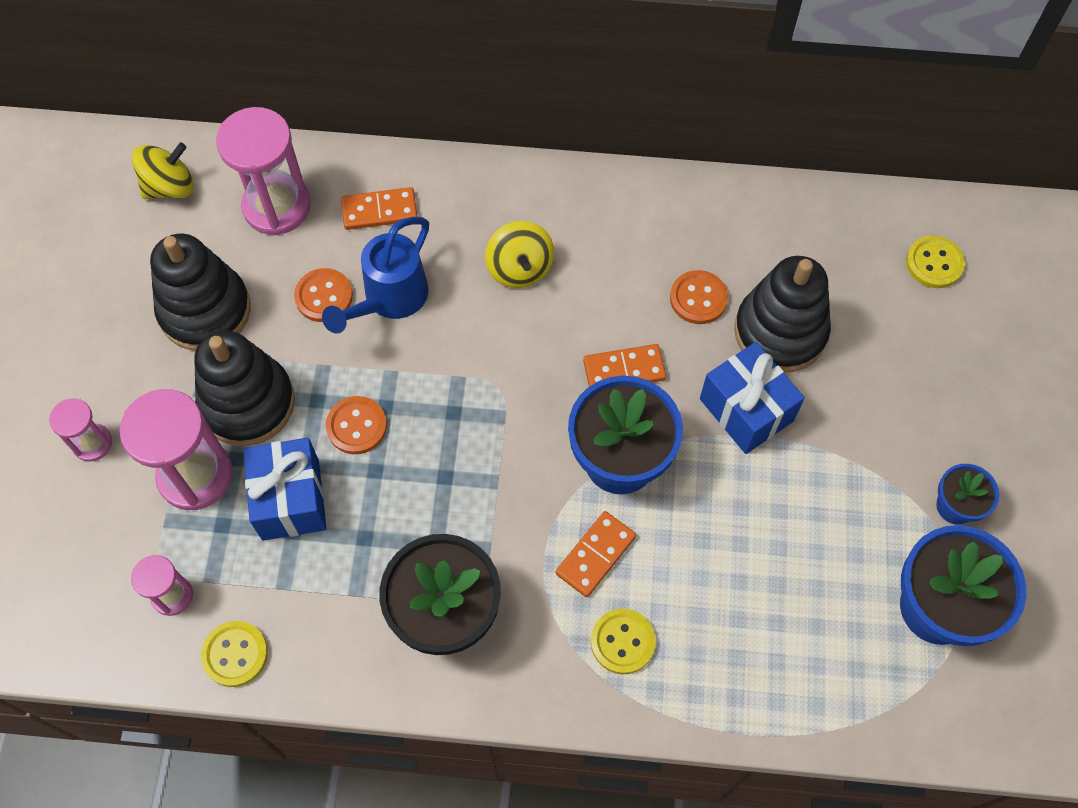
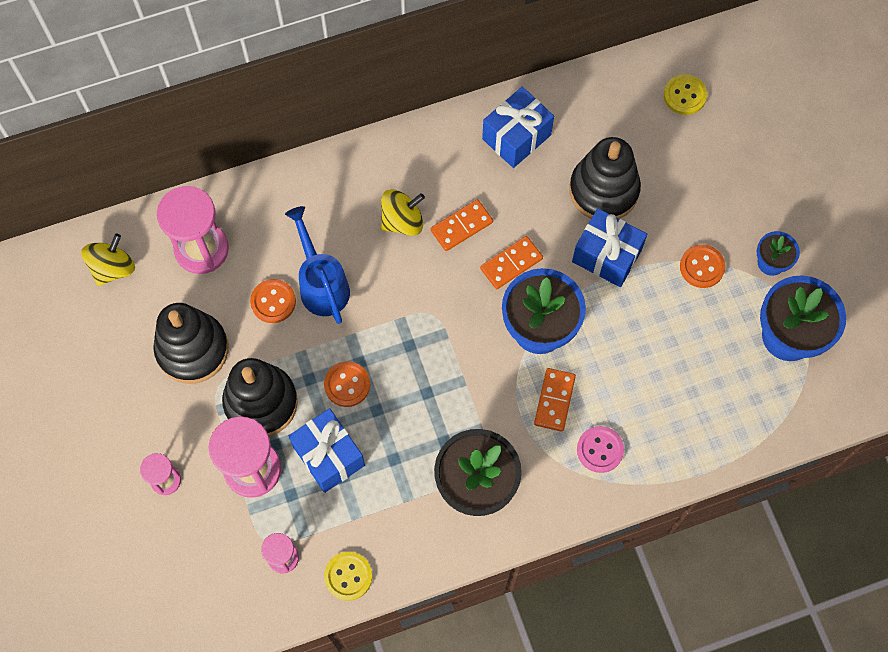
camera: 25 degrees left, 5 degrees up
(379, 211) = (279, 220): orange domino -> orange domino (461, 226)
(389, 300) = (321, 284): blue watering can -> blue watering can turned 150 degrees clockwise
(520, 268) = (402, 221): yellow spinning top -> yellow spinning top turned 75 degrees counterclockwise
(622, 642) = (600, 450): yellow button -> pink button
(698, 298) = (537, 190): orange button -> orange button (702, 267)
(703, 229) = (516, 137): none -> blue gift

